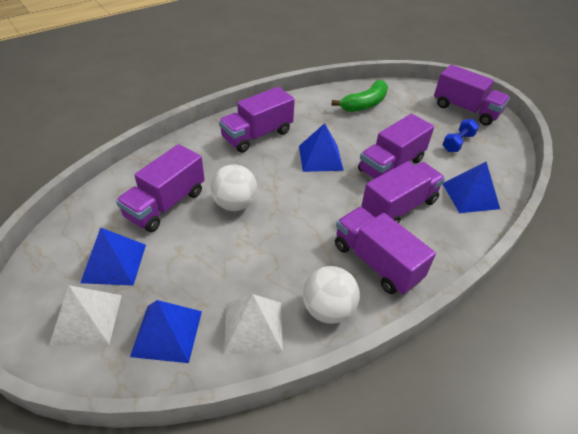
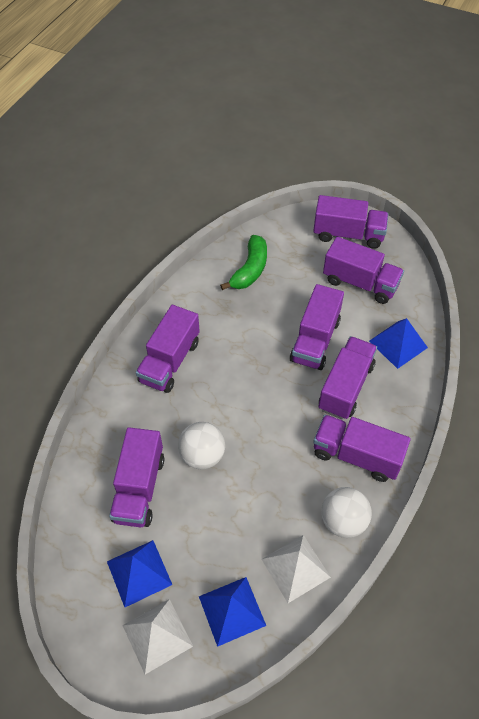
camera: 25 degrees left, 10 degrees up
(320, 158) = (247, 362): blue pyramid -> none
(458, 143) = (360, 283): blue dumbbell -> purple truck

